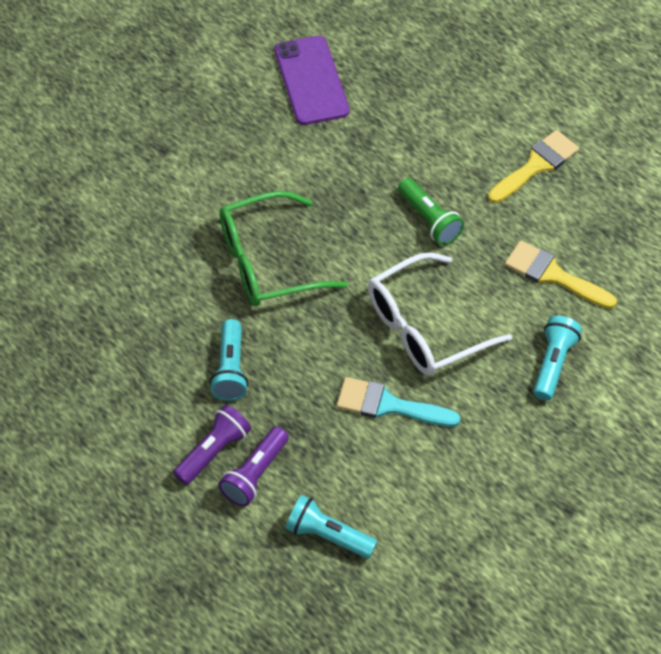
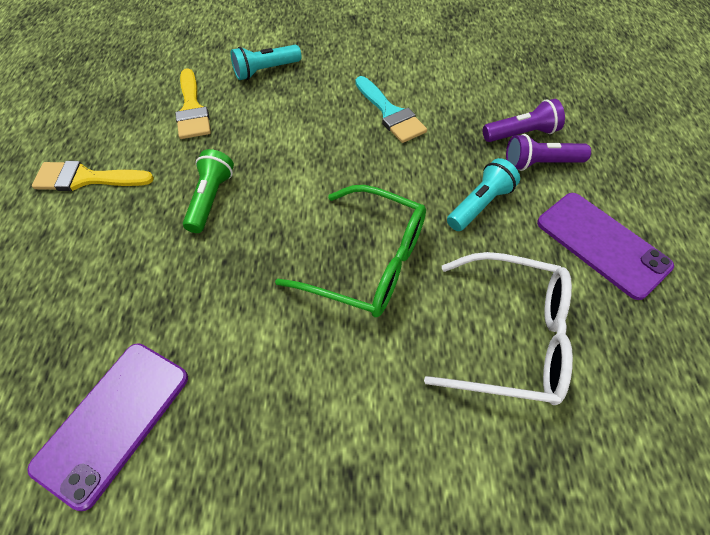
camera: 135 degrees left, 0 degrees up
(112, 405) = (602, 244): none -> purple phone
(327, 535) = (502, 80): turquoise flashlight -> none
(425, 327) = (310, 137): white glasses -> white glasses (510, 337)

